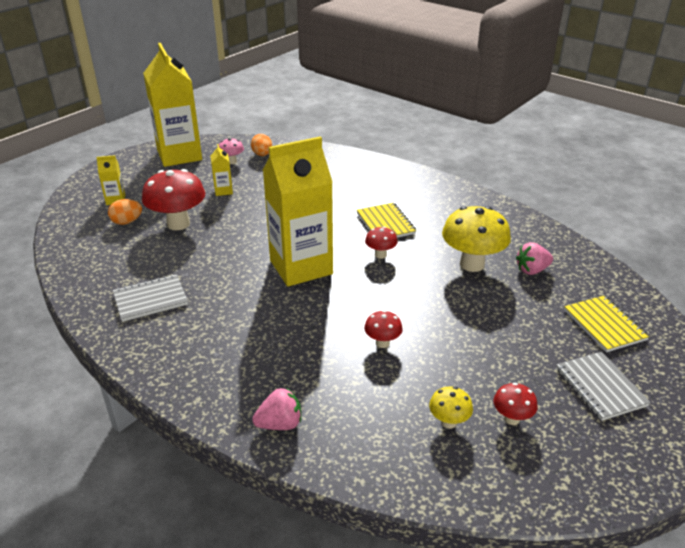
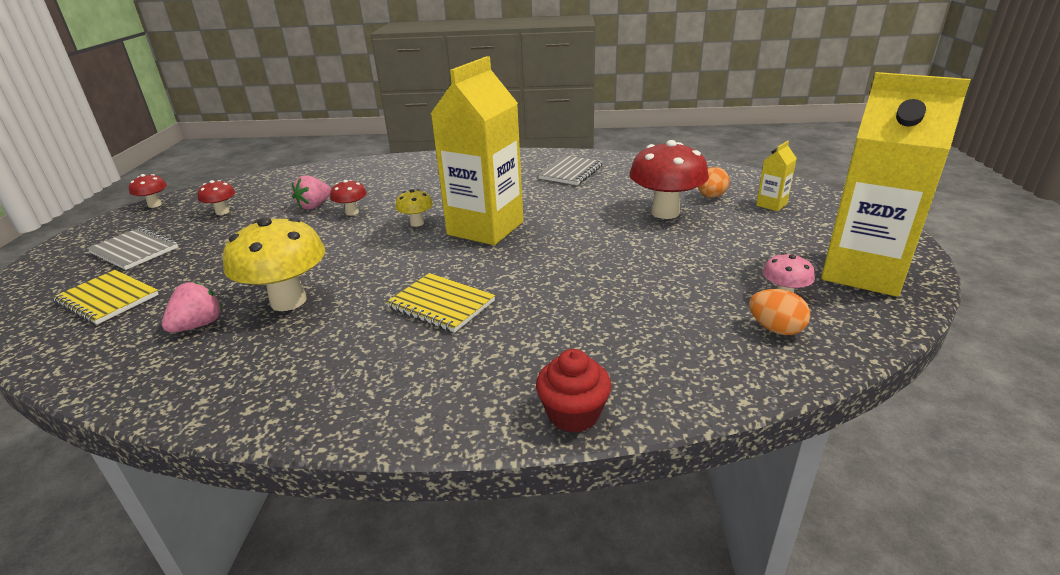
camera: 145 degrees right, 5 degrees down
(223, 191) = (699, 256): yellow carton -> none
(280, 424) = (391, 165): pink strawberry -> pink strawberry (314, 206)
(378, 163) = (573, 413): none -> red cupcake
(380, 255) = (413, 268): red mushroom -> red mushroom (155, 205)
(448, 422) = (273, 197): yellow mushroom -> yellow mushroom (417, 223)

